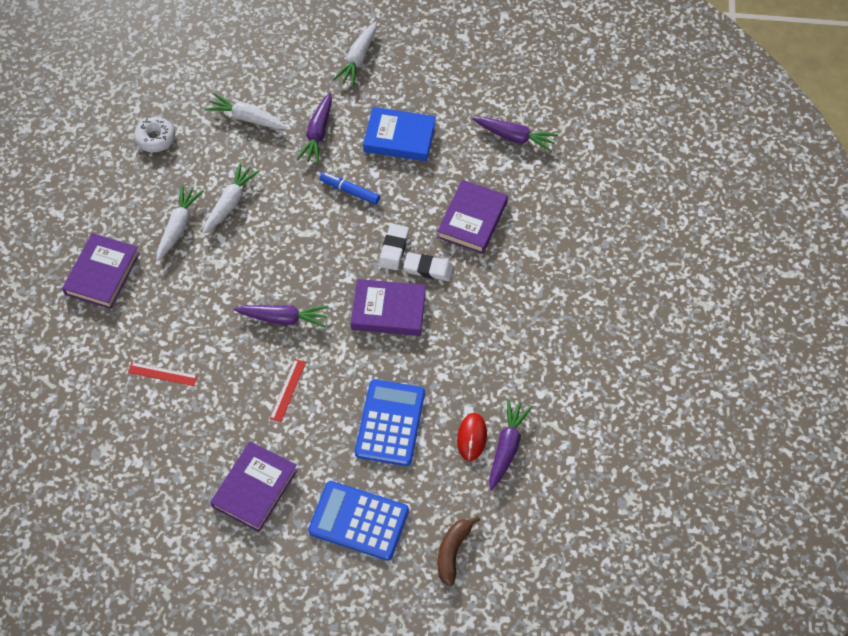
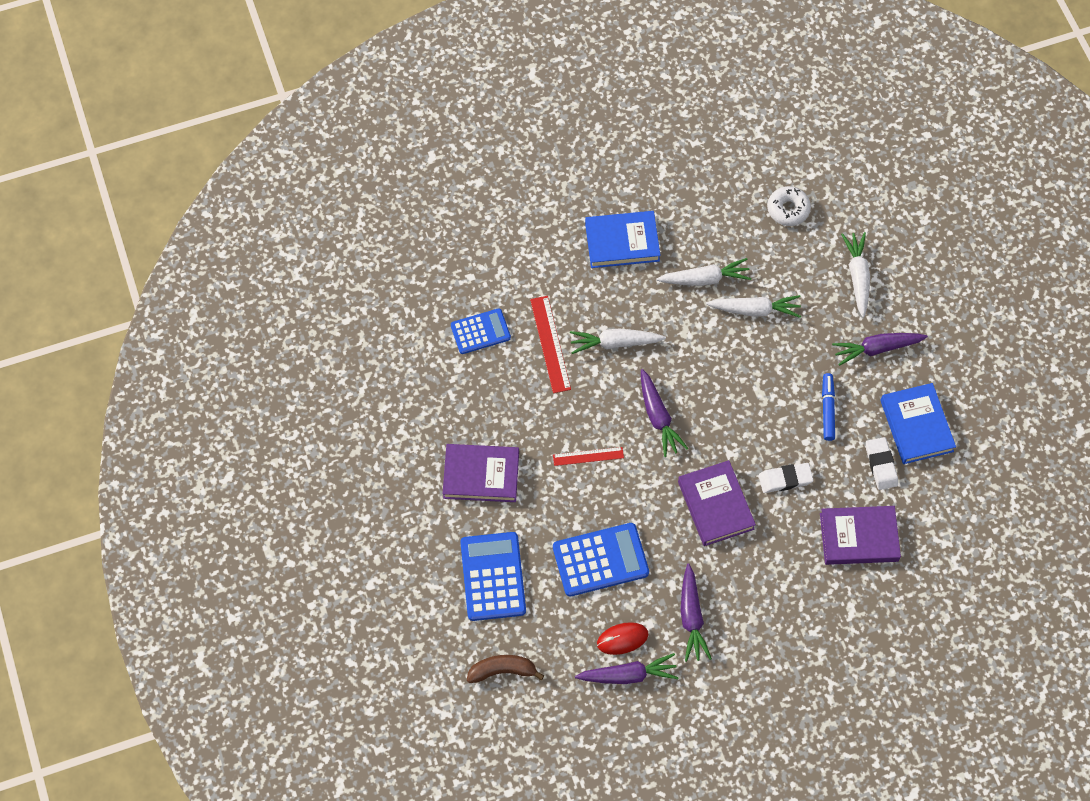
camera: 65 degrees right, 5 degrees up
(102, 273) = (622, 242): purple book -> blue book
(114, 427) = (480, 332): none -> blue calculator
(162, 374) = (550, 344): red ruler -> red ruler, size x1.55
(358, 59) = (989, 343): white carrot -> white carrot (614, 343)
(428, 269) = (780, 521): white eraser -> white eraser (881, 465)
(515, 137) = (981, 536): purple carrot -> purple carrot (691, 618)

